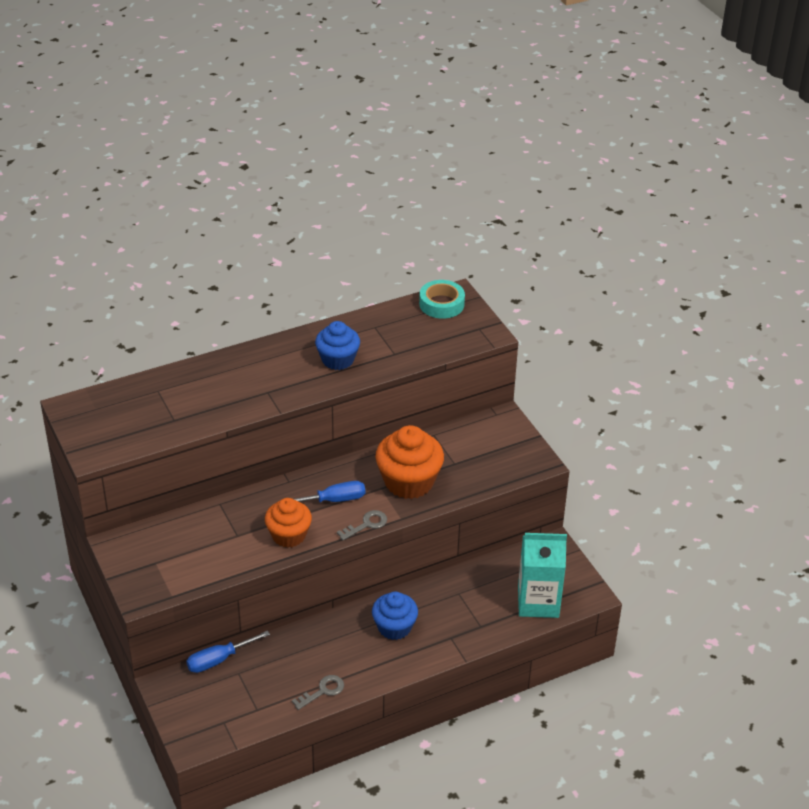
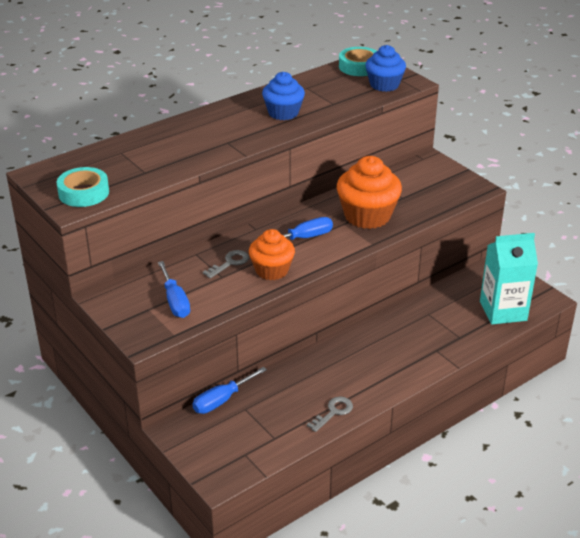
camera: 10 degrees left, 5 degrees down
(108, 438) = (83, 193): none -> turquoise tape
(183, 557) = (175, 301): none -> blue screwdriver
(366, 524) = (342, 253): grey key -> grey key (230, 263)
(394, 627) = (381, 349): blue cupcake -> blue cupcake (384, 85)

